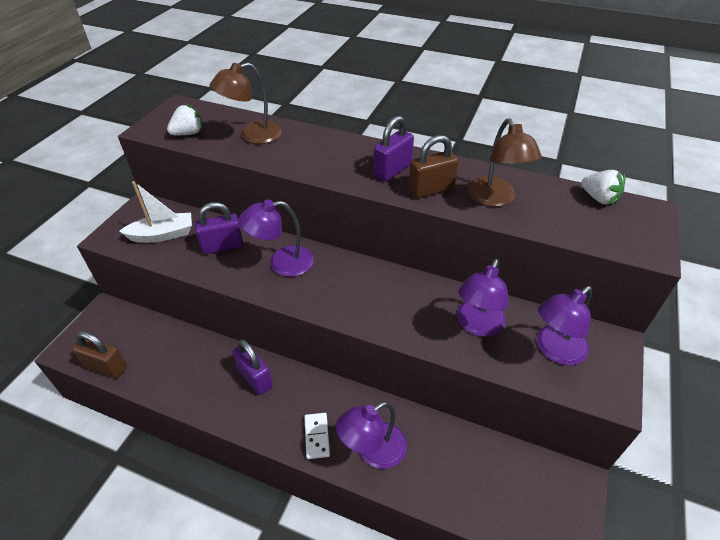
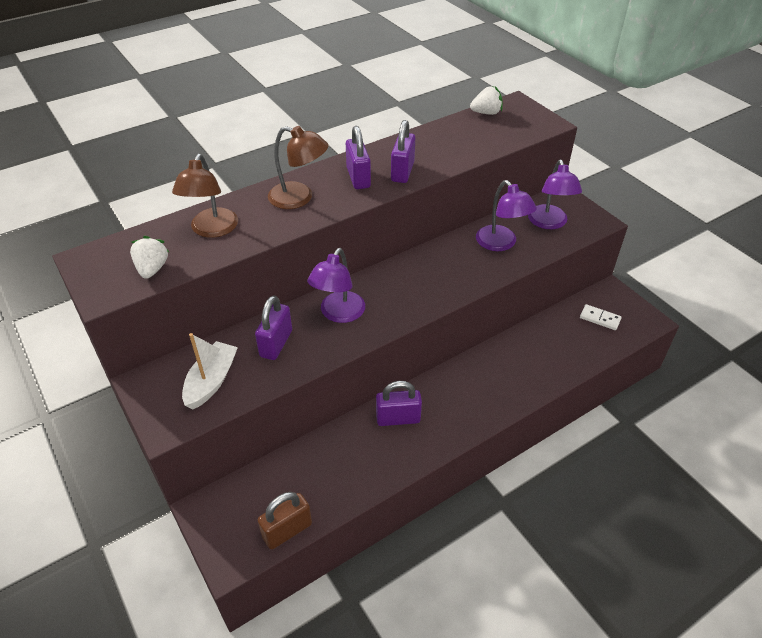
camera: 55 degrees left, 0 degrees up
(317, 436) = (485, 403): white domino -> white domino (600, 318)
(373, 451) = (521, 377): purple lamp -> none
(431, 189) = (402, 172): brown padlock -> purple padlock
(495, 198) = (443, 150): brown lamp -> brown lamp (299, 198)

